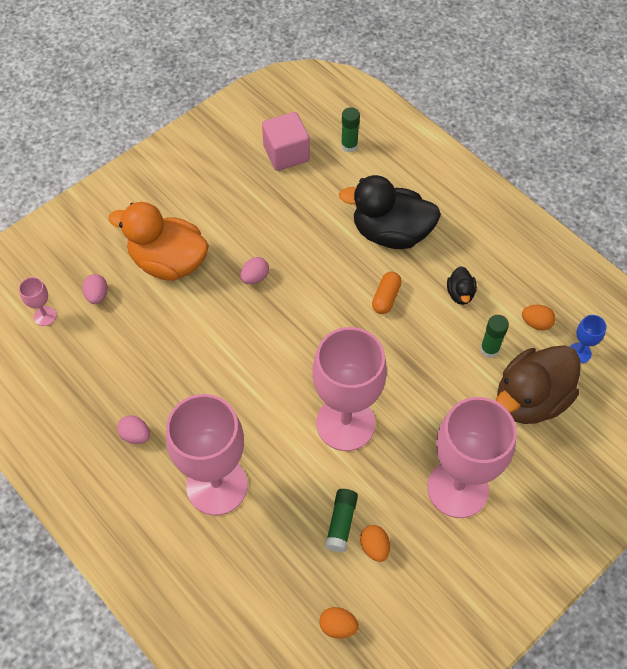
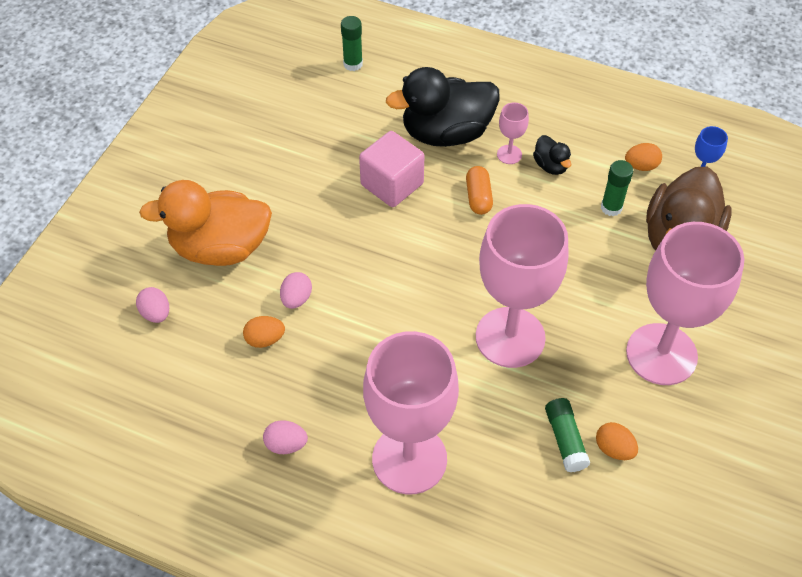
camera: 25 degrees left, 5 degrees down
(45, 316) = (104, 359): pink goblet -> pink goblet (509, 154)
(255, 277) = (327, 228): pink egg -> pink egg (296, 299)
(286, 154) = (290, 94): pink cube -> pink cube (392, 184)
(338, 626) = (624, 547): orange egg -> orange egg (265, 339)

